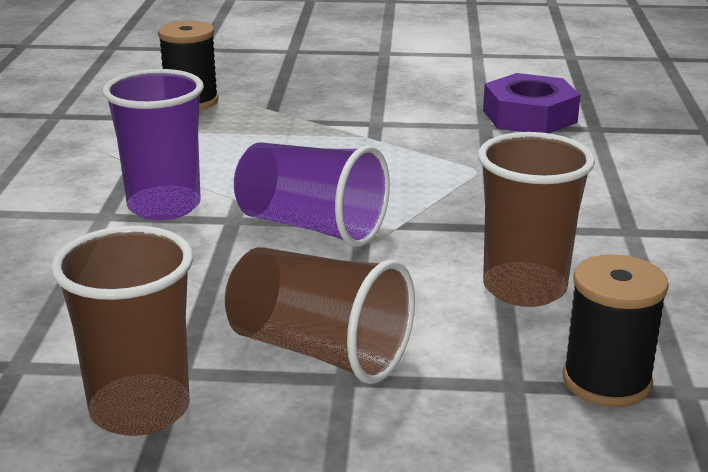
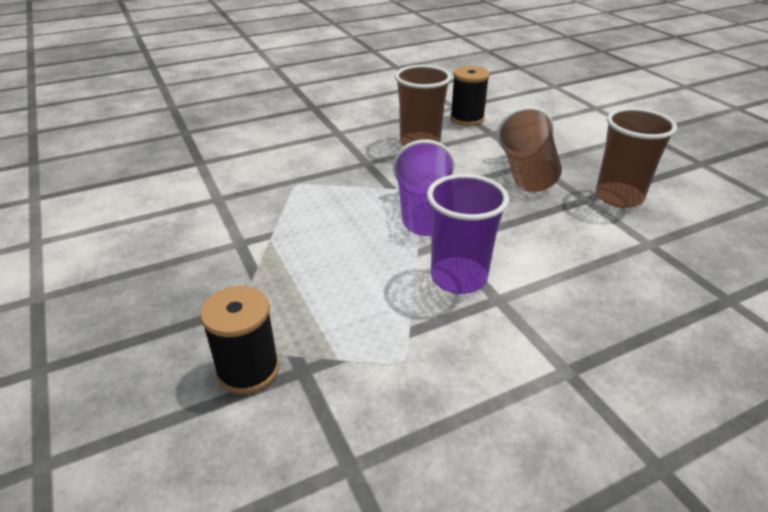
camera: 120 degrees left, 10 degrees up
(529, 116) = (190, 186): purple nut -> none

